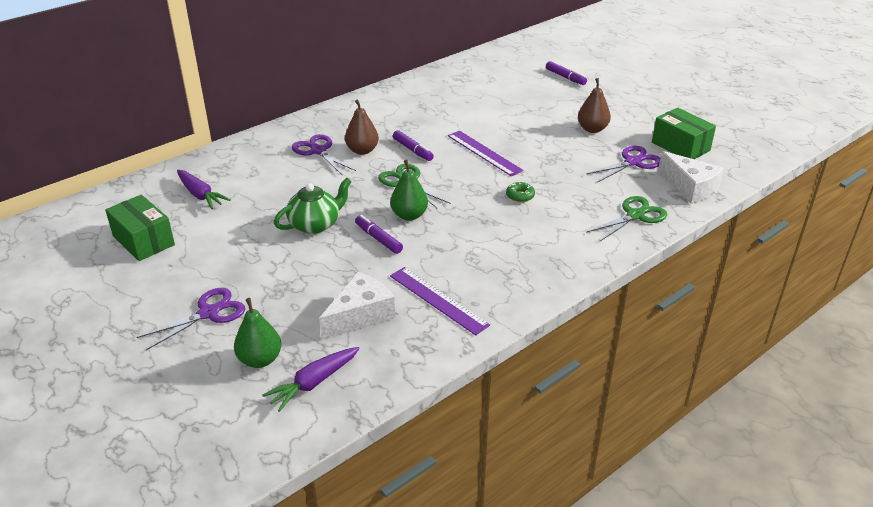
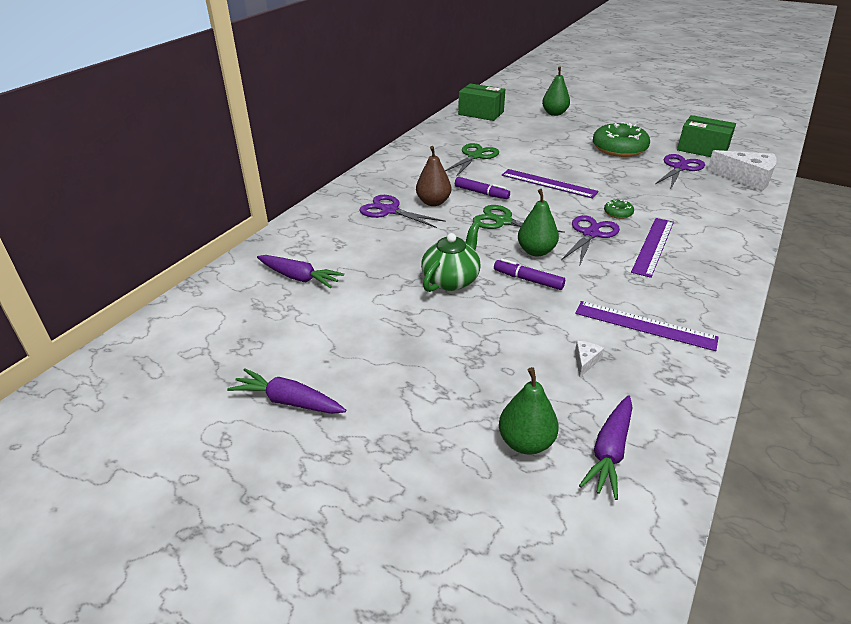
camera: 20 degrees left, 0 degrees up
(123, 287) = (289, 401): none -> purple carrot
(144, 240) = (271, 341): green box -> green box (481, 113)
(208, 313) = (418, 404): purple scissors -> purple scissors (590, 234)
(360, 315) = (585, 361): white cheese -> white cheese, size x0.43
(520, 234) = (653, 246): none -> purple ruler
(565, 77) = (554, 113): purple marker -> green pear
(592, 129) = (619, 148): brown pear -> green donut
(635, 215) = (730, 209): green scissors -> green scissors (475, 156)

